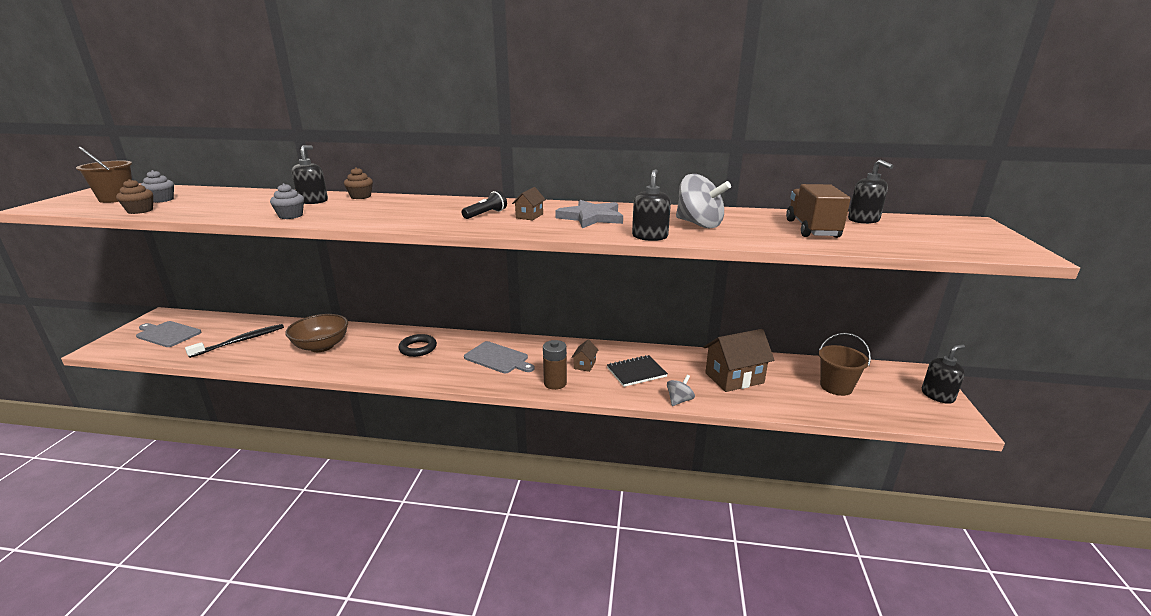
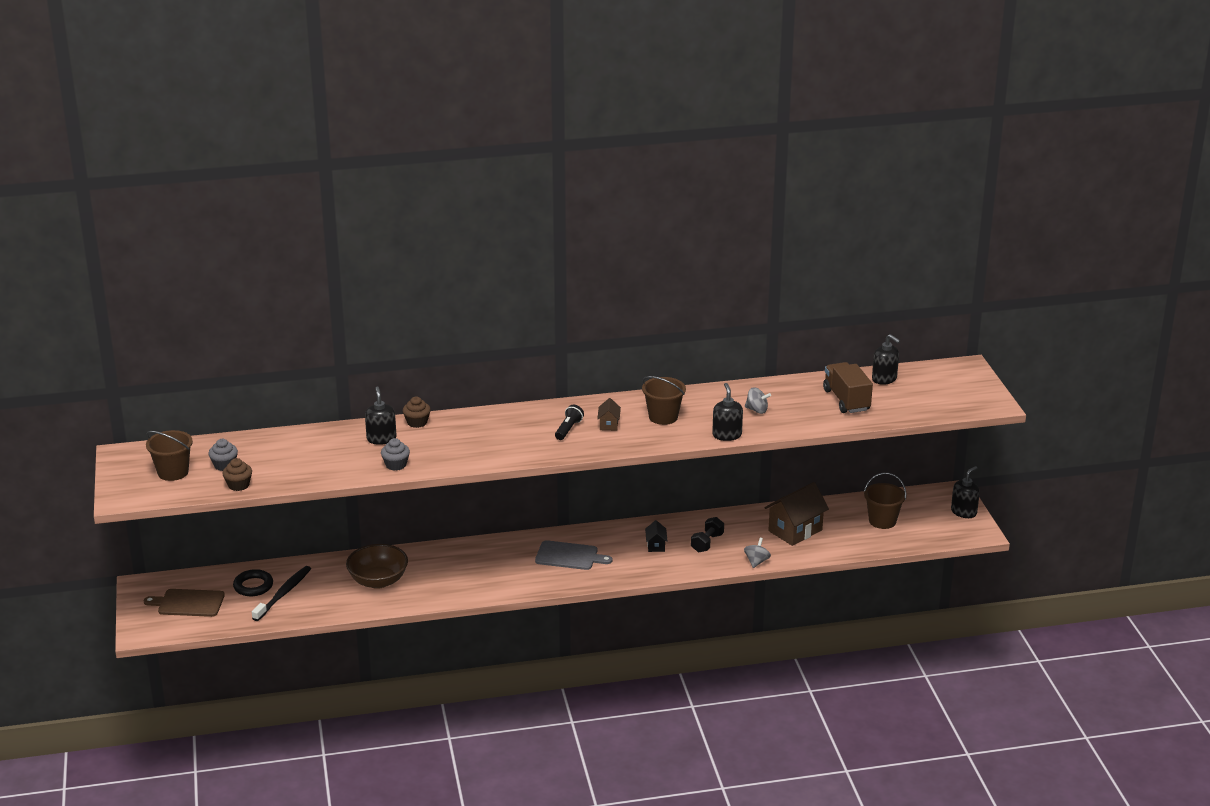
camera: 20 degrees left, 5 degrees up
(167, 334) = (188, 603): grey cutting board -> brown cutting board
(418, 348) = (480, 562): black ring -> black ring (253, 586)
(555, 383) = (641, 569): brown battery -> none
(584, 365) = (656, 545): brown house -> black house
(591, 217) = (663, 417): grey star -> brown bucket
(636, 372) = (707, 543): black notebook -> black dumbbell
(699, 224) = (757, 410): grey spinning top -> grey spinning top, size x0.56

